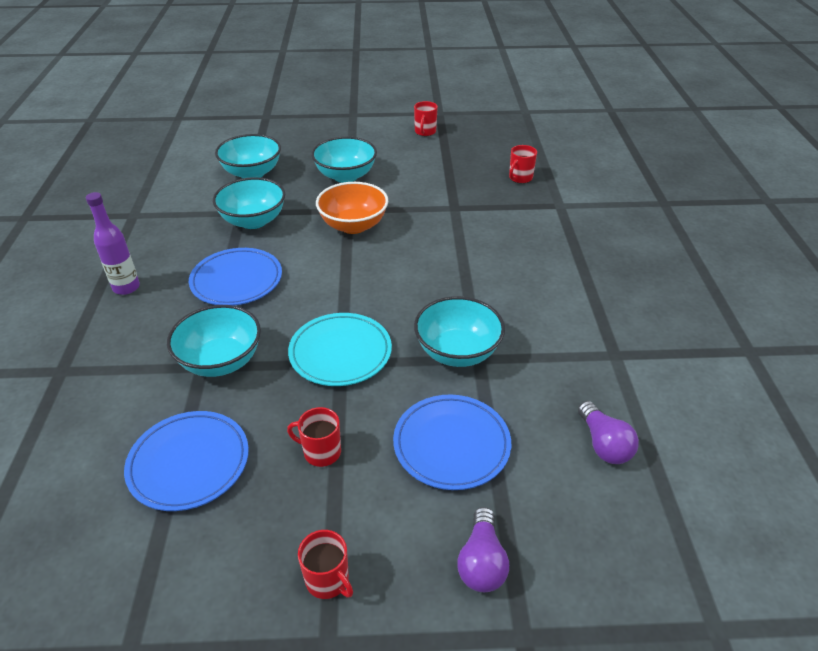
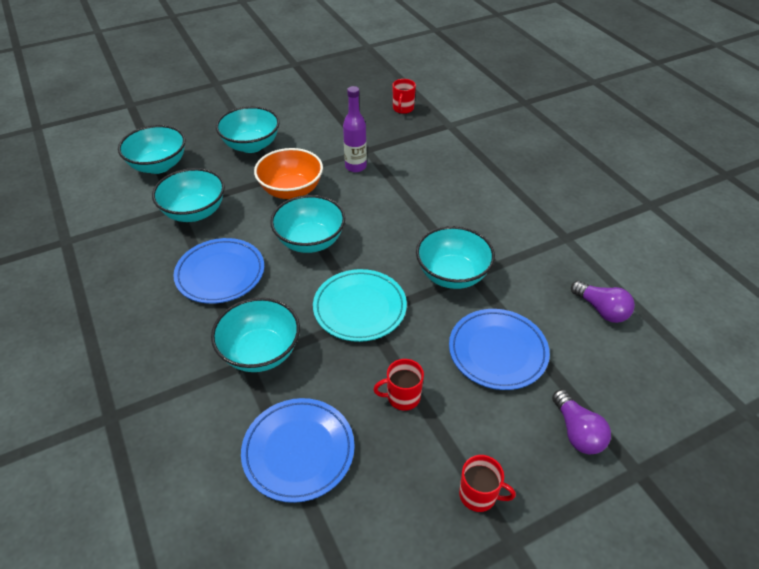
camera: 25 degrees left, 5 degrees up
(126, 287) = (115, 315): purple bottle -> purple bottle (355, 167)
(338, 276) = (310, 241): none -> turquoise bowl
(425, 132) = (294, 85): red mug -> none

